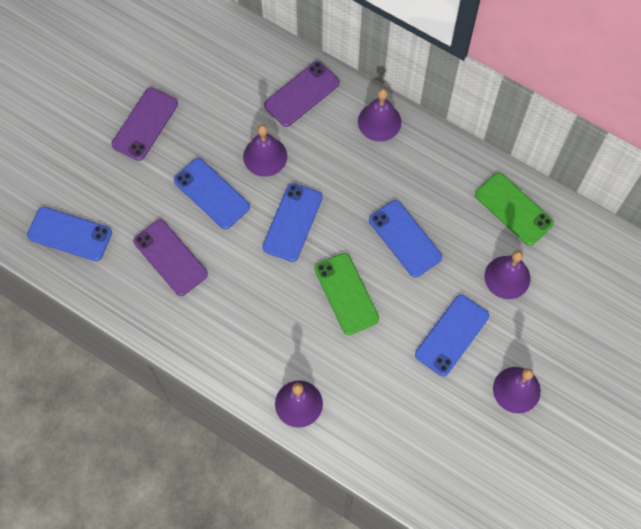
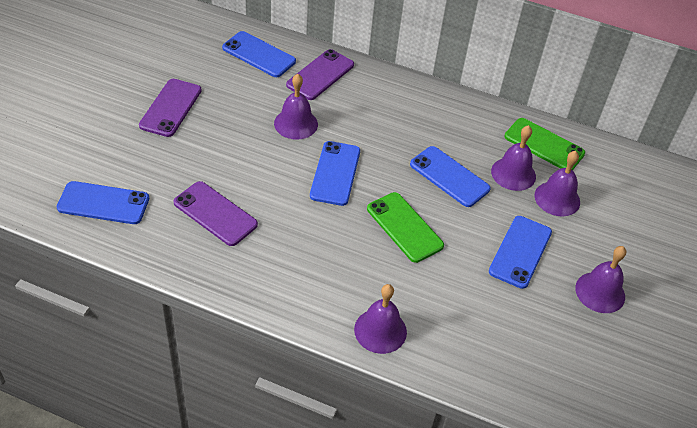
camera: 15 degrees left, 20 degrees down
(211, 193) = (248, 157): blue phone -> blue phone (259, 55)
(379, 121) = (399, 90): purple bell -> purple bell (513, 173)

